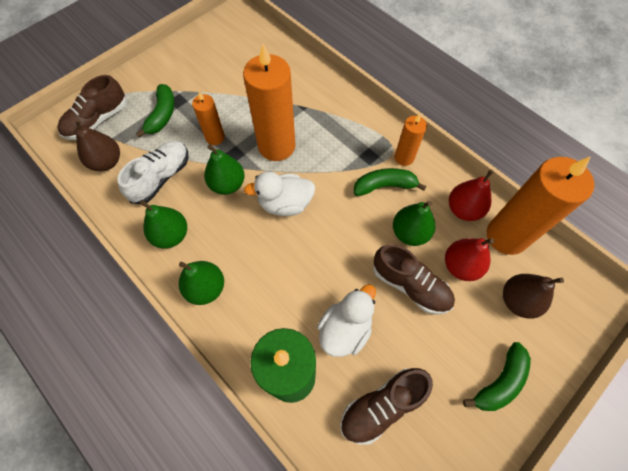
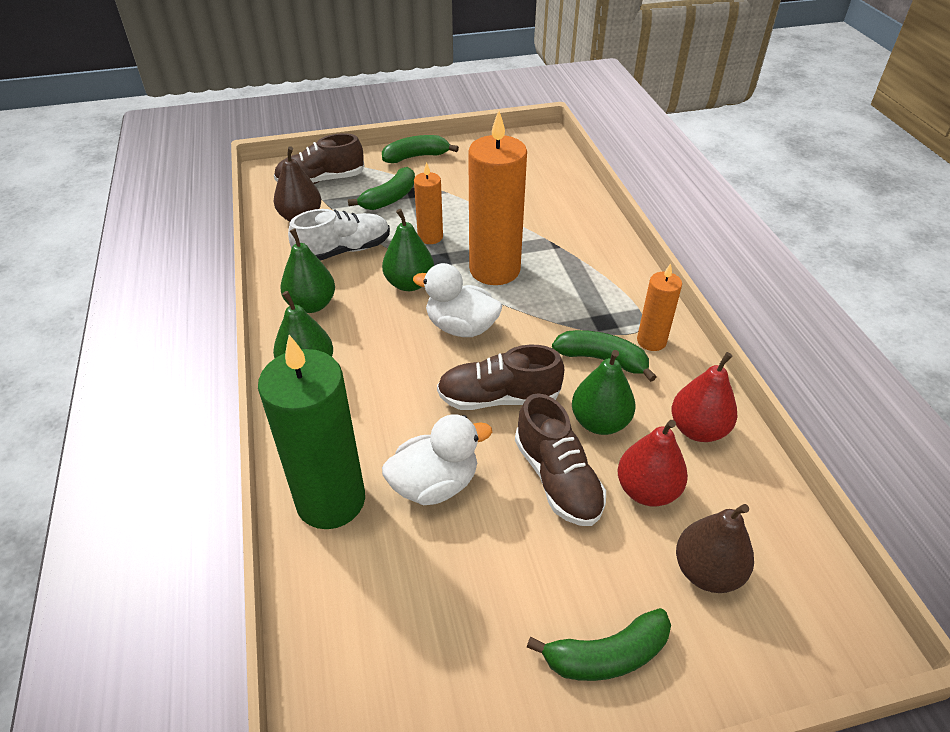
camera: 30 degrees right, 20 degrees down
(155, 67) = (416, 157): none -> green banana
(382, 406) = (417, 592): brown shoe -> brown shoe (498, 398)
(506, 236) = (743, 487): orange candle -> none

